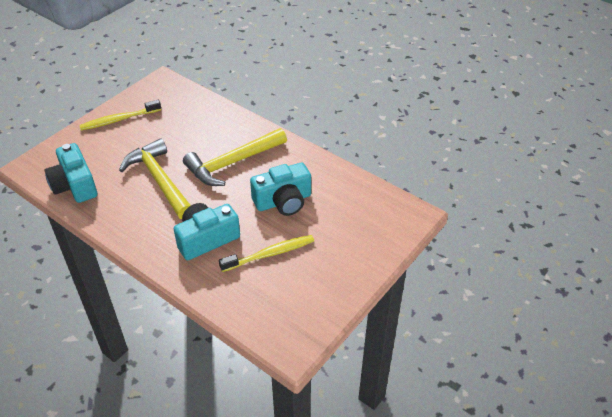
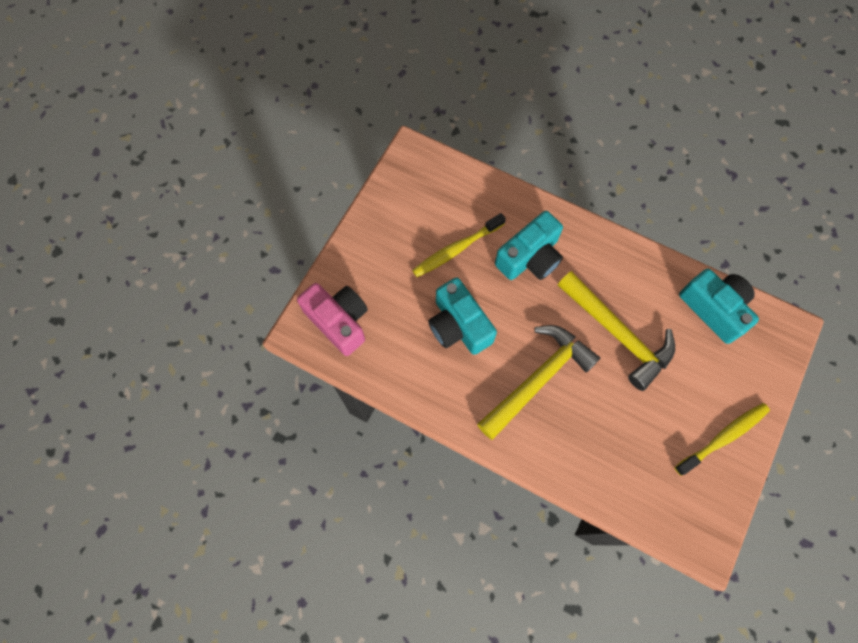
camera: 170 degrees right, 25 degrees up
(283, 201) = (459, 325): turquoise camera -> turquoise camera turned 90 degrees counterclockwise
(383, 216) = (338, 321): none -> pink camera

